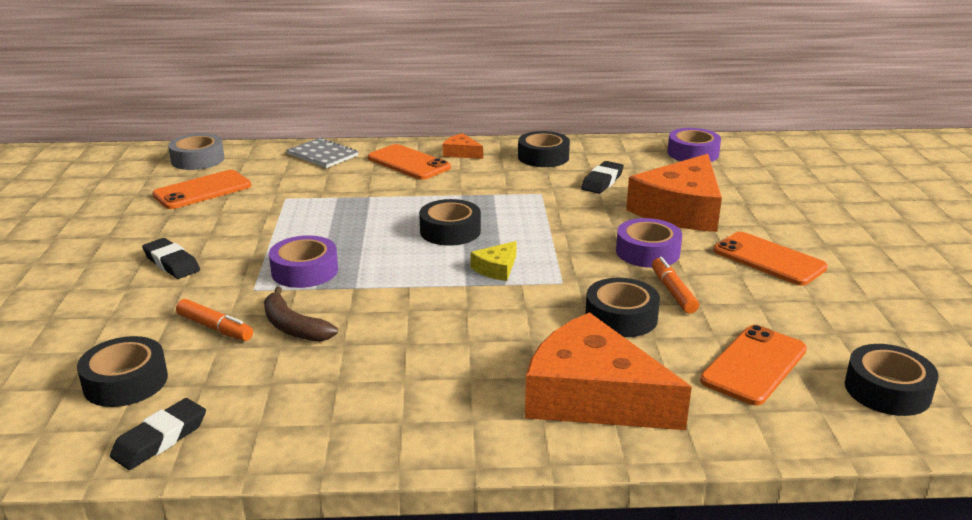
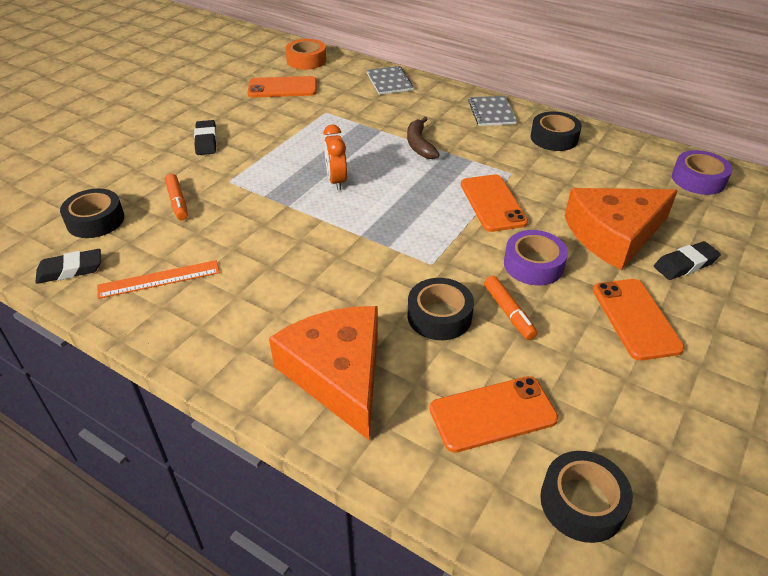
camera: 35 degrees right, 15 degrees up
(198, 159) = (306, 60): grey tape -> orange tape
(292, 402) = (159, 279): none -> orange ruler
(293, 327) = (219, 221): brown banana -> brown banana (419, 145)
(304, 271) = (272, 179): purple tape -> none
(379, 251) = (336, 181): none -> orange clock
(408, 163) = (441, 109): orange phone -> orange phone (492, 203)
(450, 231) = (402, 183): black tape -> none
(461, 153) = (491, 112): orange cheese -> grey notebook
(496, 268) = (398, 230): yellow cheese -> none
(602, 181) = (576, 180): black eraser -> black eraser (685, 264)
(673, 292) = (508, 312): orange marker -> orange marker turned 135 degrees clockwise

